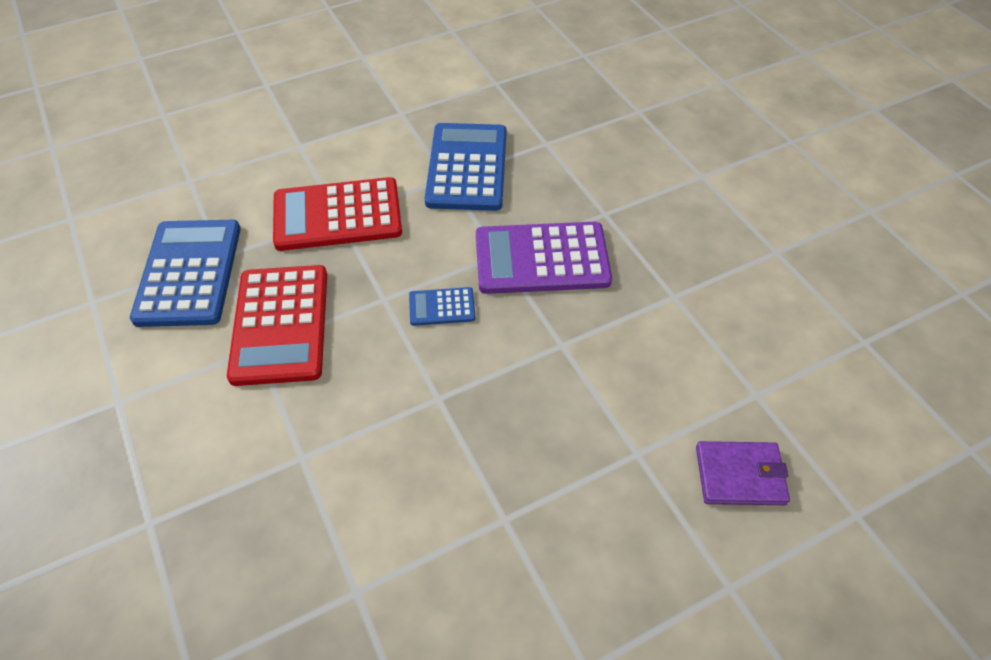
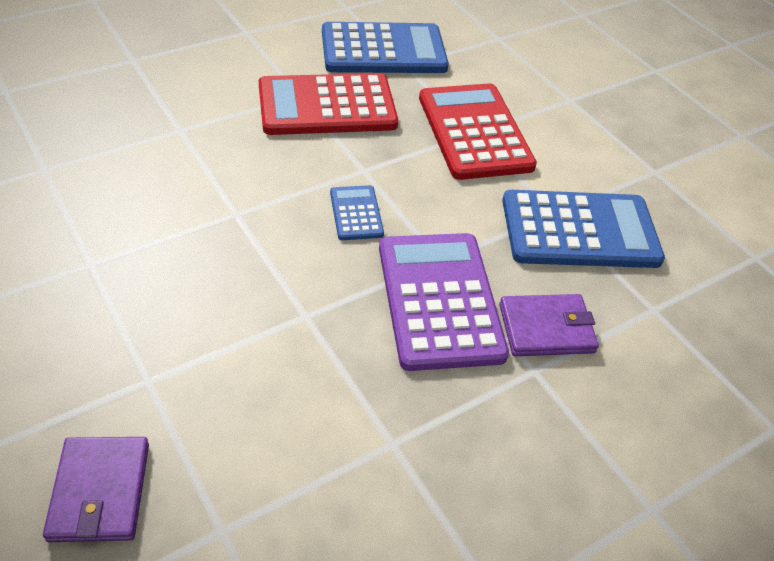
camera: 80 degrees right, 5 degrees down
(566, 201) = (546, 328): none -> purple wallet

